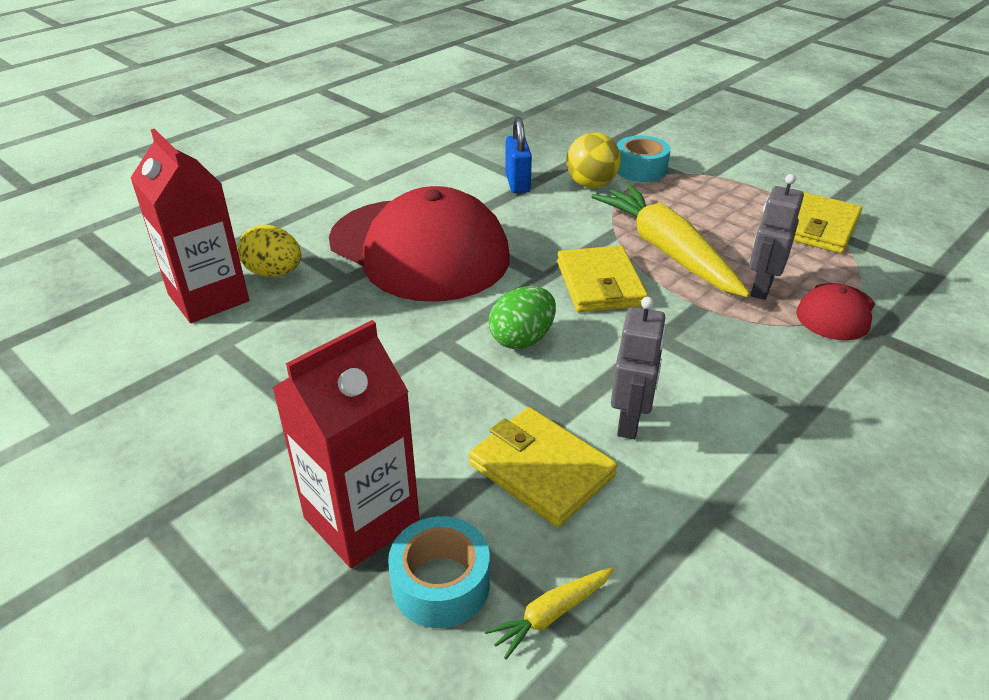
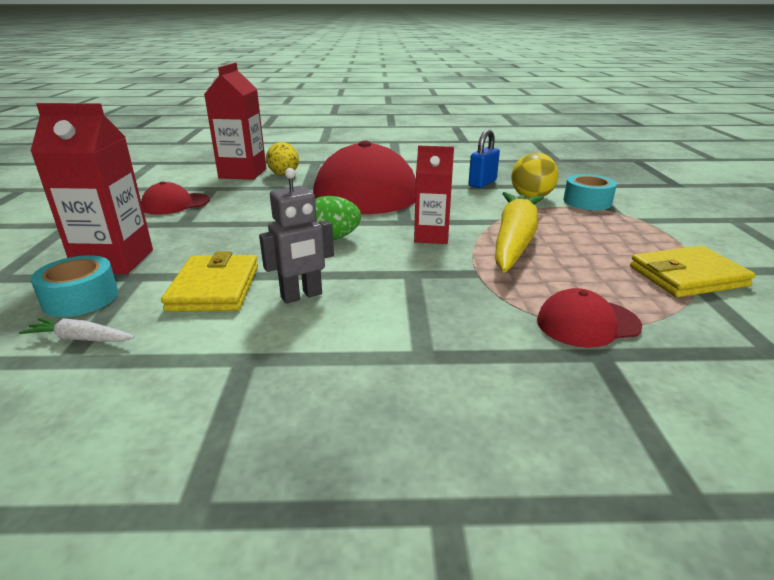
camera: 45 degrees right, 10 degrees down
(233, 398) = (175, 204): none -> red cap
(551, 614) = (80, 339): yellow carrot -> white carrot
(600, 284) = (431, 236): yellow wallet -> red carton
(761, 288) = (547, 284): grey robot -> none

